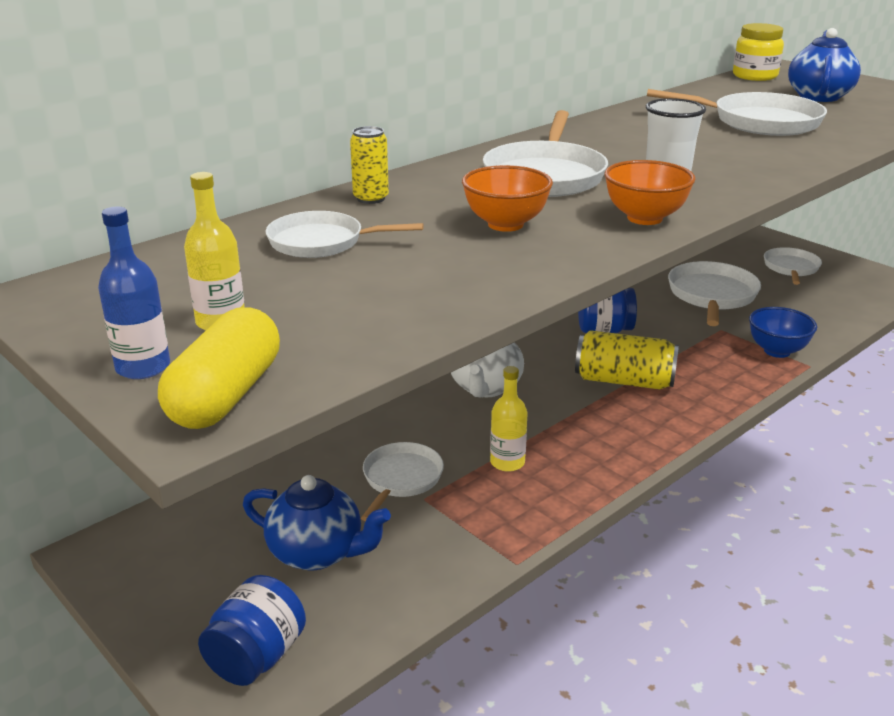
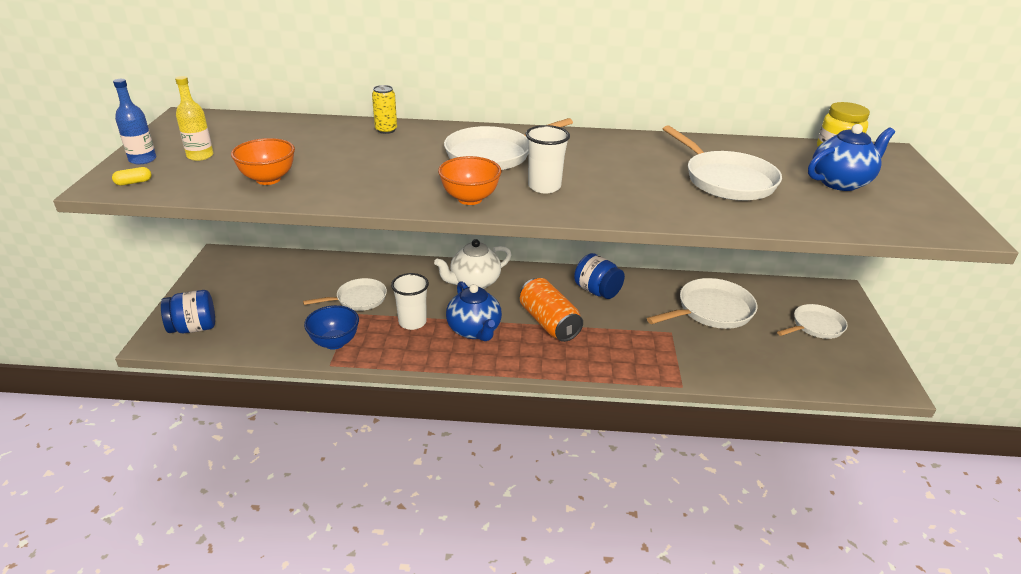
camera: 45 degrees right, 5 degrees up
(225, 395) = (133, 182): yellow capsule -> yellow capsule, size x0.42
(317, 553) = (276, 306): blue teapot -> blue teapot (474, 330)
(322, 242) = (313, 141): white pan -> none
(505, 224) = (401, 169): orange bowl -> orange bowl (268, 179)
(507, 462) = (412, 322): yellow bottle -> white cup
(624, 381) = (549, 323): yellow can -> orange can
(777, 351) = (679, 365): blue bowl -> blue bowl (335, 342)

